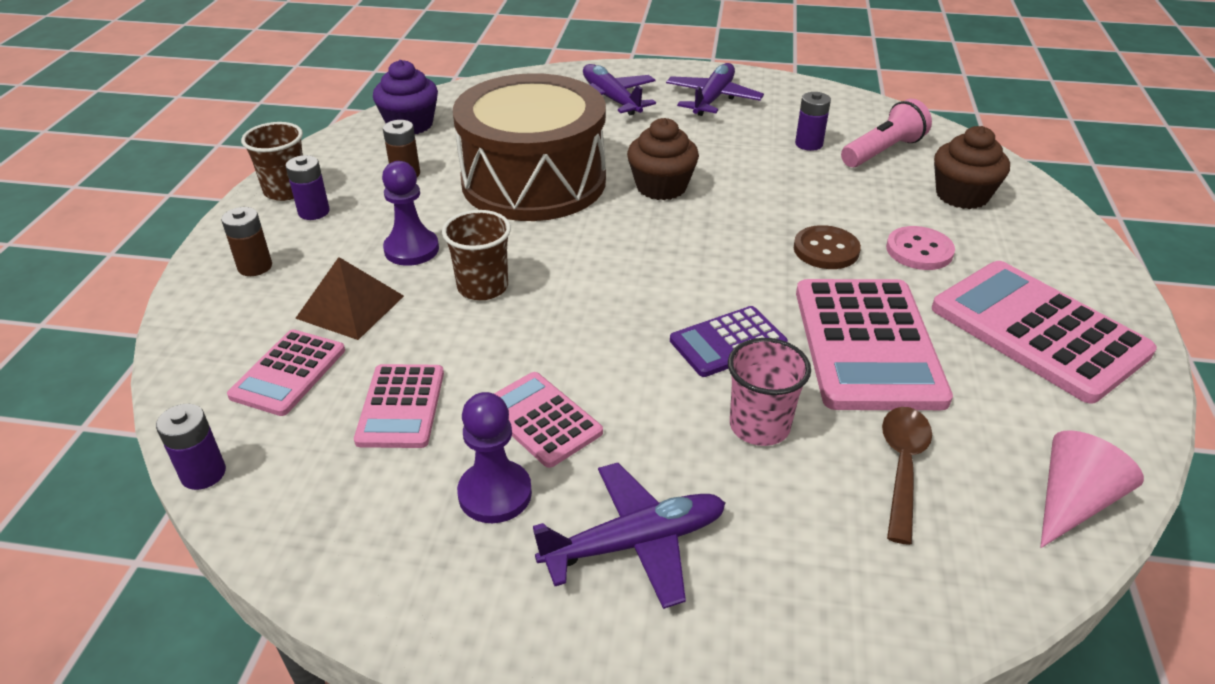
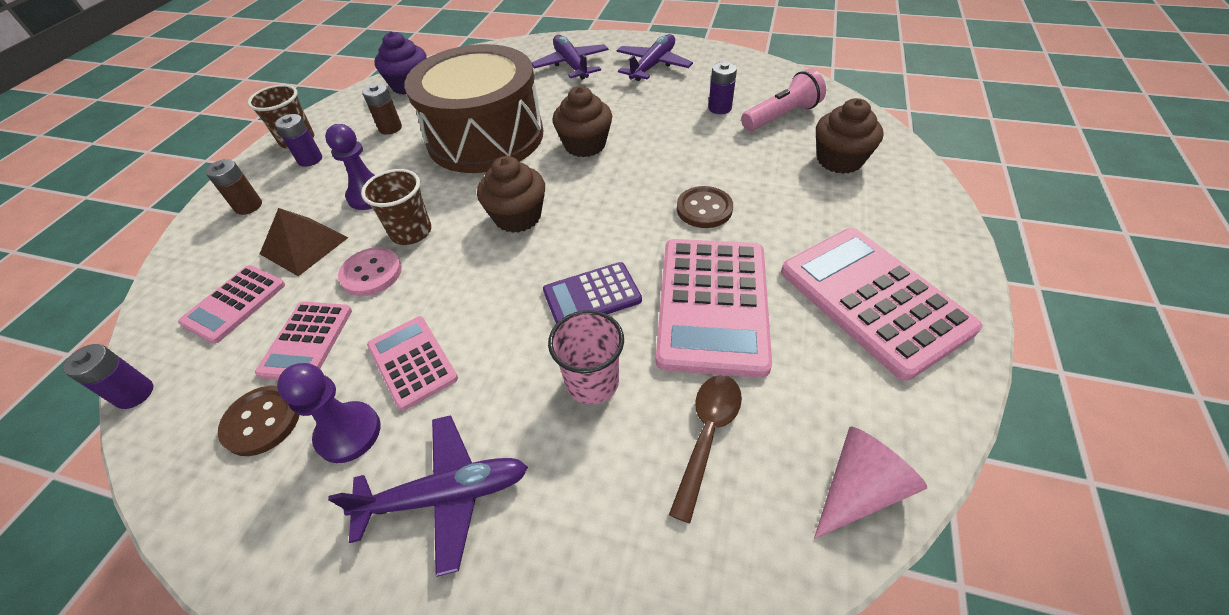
camera: 10 degrees right, 10 degrees up
(383, 490) = (262, 421): none -> brown button
(608, 266) = (518, 217): none -> brown cupcake
(919, 250) = (786, 213): pink button -> pink button (371, 273)

